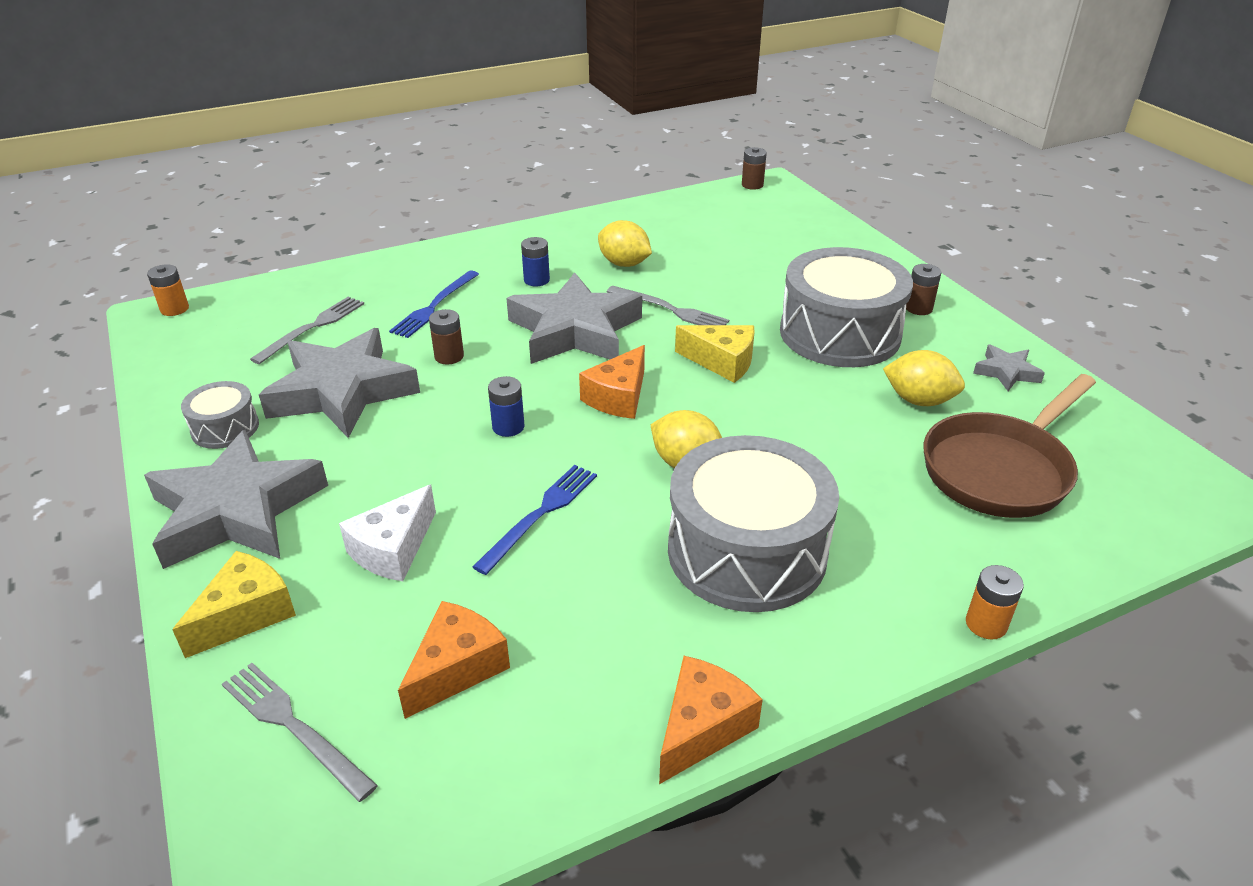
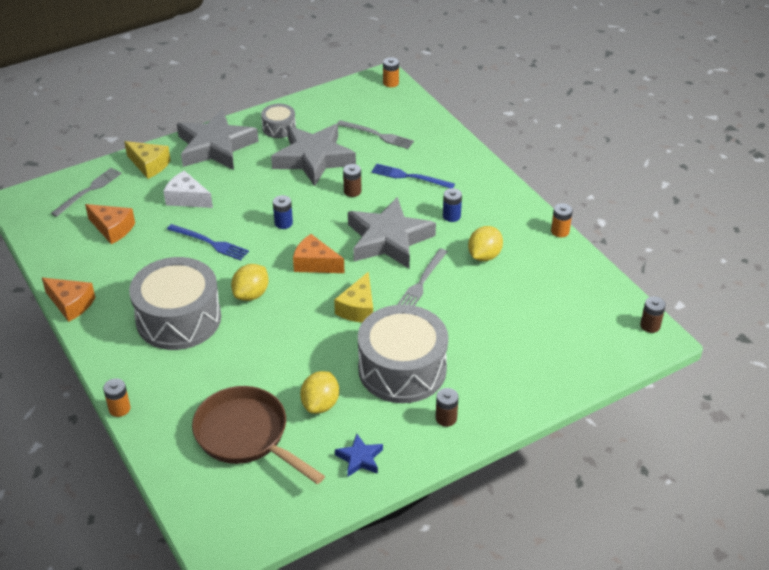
camera: 85 degrees right, 5 degrees up
(587, 215) = (560, 231): none -> orange battery
(1006, 372) = (360, 458): grey star -> blue star

